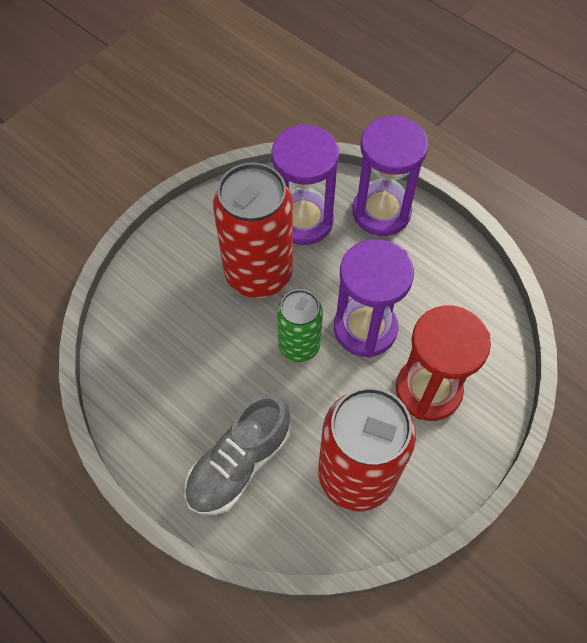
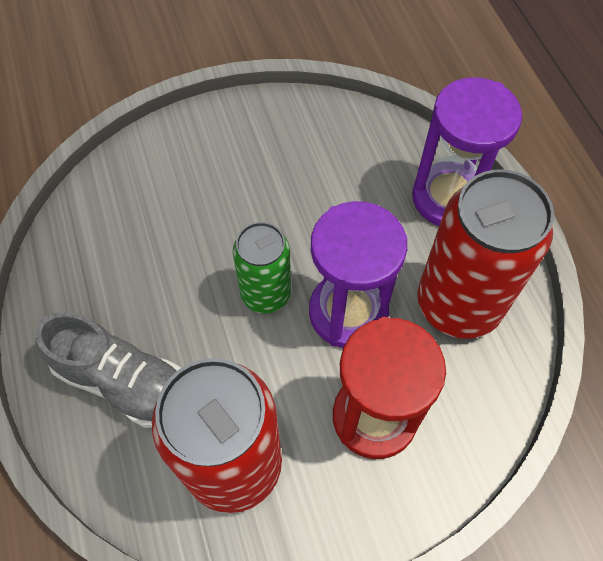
camera: 30 degrees right, 0 degrees up
(239, 463) = (124, 382): grey shoe -> grey shoe turned 135 degrees counterclockwise
(258, 274) = (274, 199): red can -> red can (458, 304)
(303, 221) = (356, 167): purple hourglass -> none

